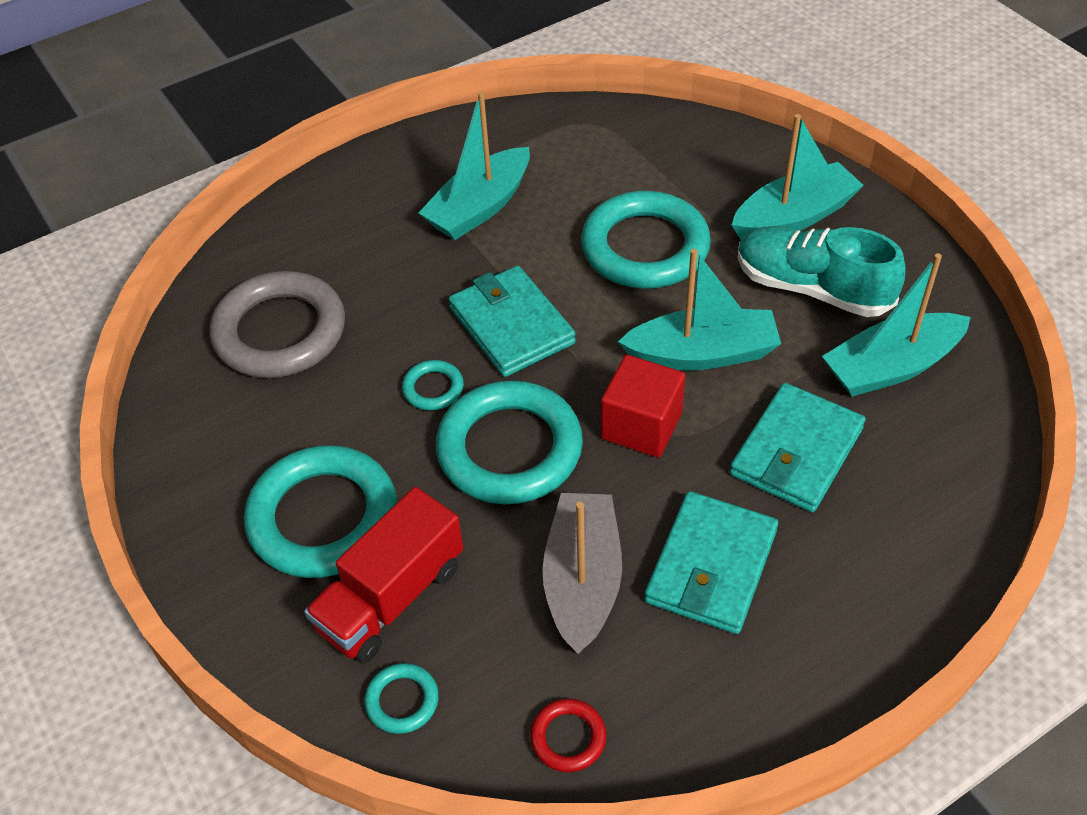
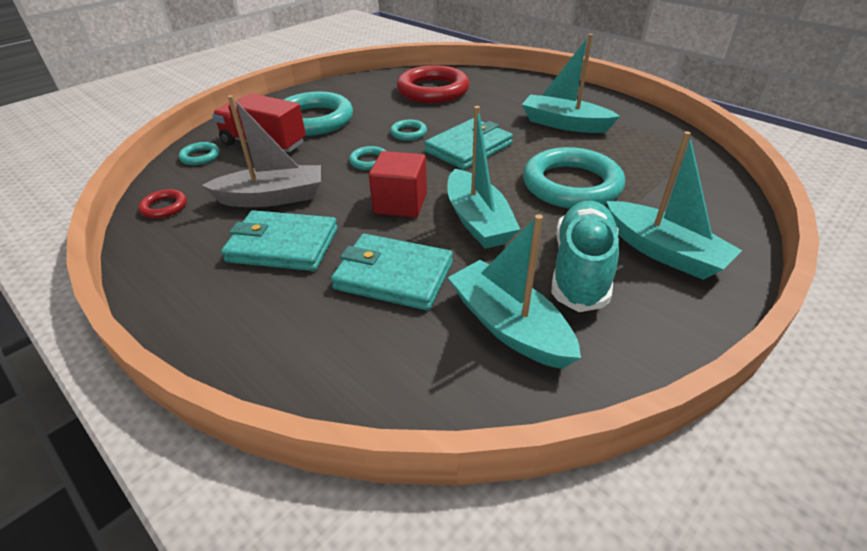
camera: 75 degrees right, 10 degrees down
(280, 332) = (433, 90): grey ring -> red ring
(509, 449) = (369, 161): turquoise ring -> turquoise ring, size x0.44

